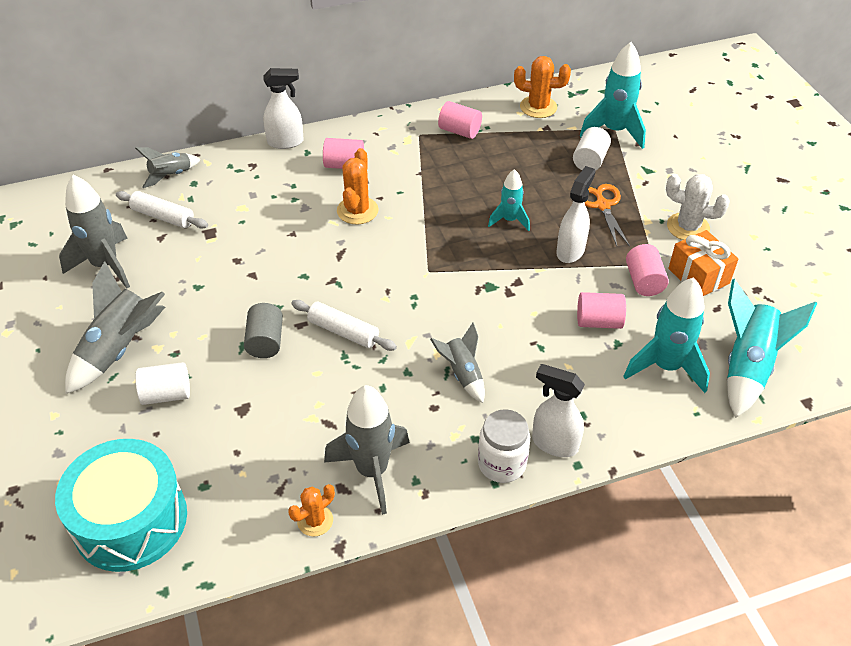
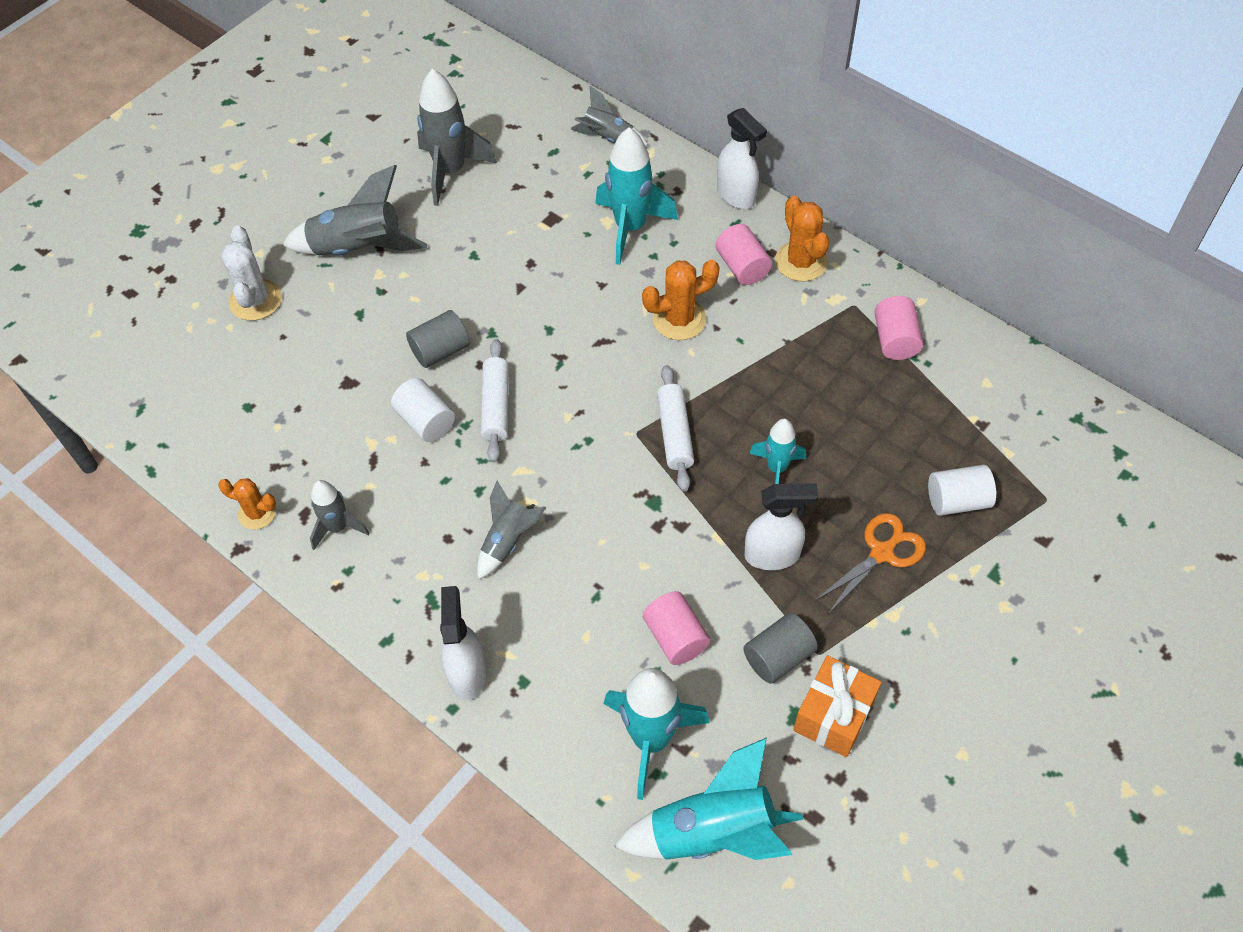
camera: 60 degrees right, 10 degrees up
(130, 520) = (184, 377): turquoise drum -> none
(163, 217) = (545, 170): white rolling pin -> white rolling pin (674, 433)
(166, 394) = (329, 316): white cylinder -> white cylinder (426, 421)
(372, 471) = (338, 528): grey rocket -> grey rocket, size x0.59
(502, 464) = (412, 636): white jar -> none
(538, 107) = (1016, 396): orange cactus -> orange cactus (801, 261)
(614, 131) = (1042, 501): turquoise rocket -> turquoise rocket (630, 228)
(644, 281) = (778, 657): pink cylinder -> grey cylinder
(688, 227) = (917, 667): white cactus -> white cactus (255, 300)

